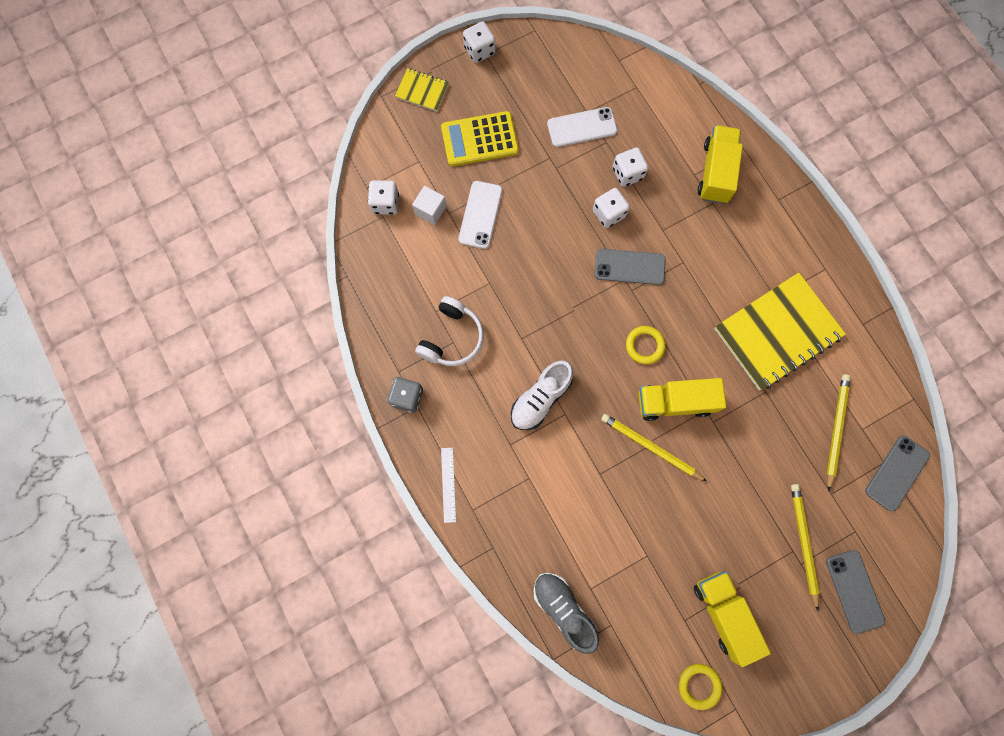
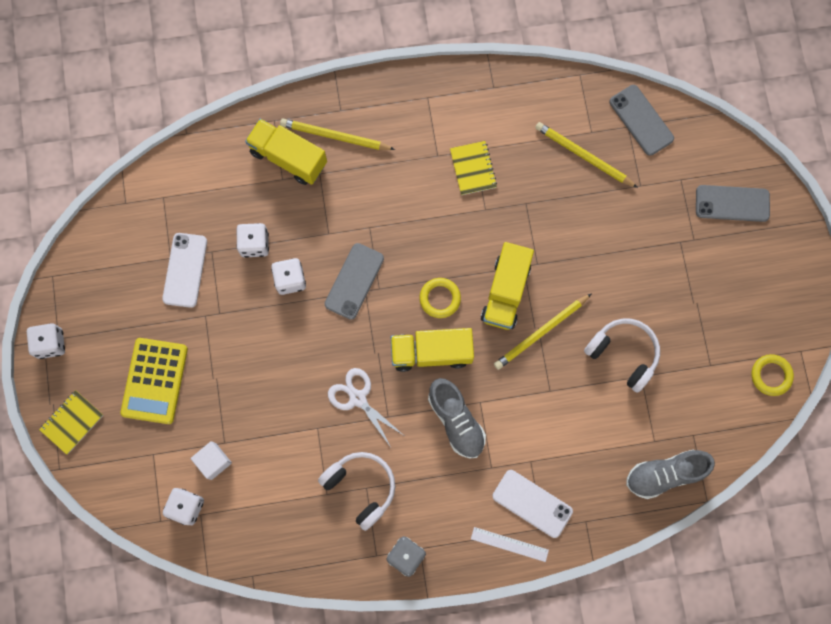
camera: 70 degrees left, 0 degrees up
(480, 215) = (239, 410): white phone -> white phone (532, 503)
(528, 307) = (357, 398): none -> white scissors
(540, 399) = (456, 421): white shoe -> grey shoe
(661, 531) = (623, 354): none -> white headphones
(723, 613) = (715, 327): yellow truck -> yellow truck (431, 352)
(777, 332) = (473, 168): yellow notebook -> yellow notebook, size x0.47
(803, 543) = (676, 230): yellow pencil -> yellow pencil (335, 136)

